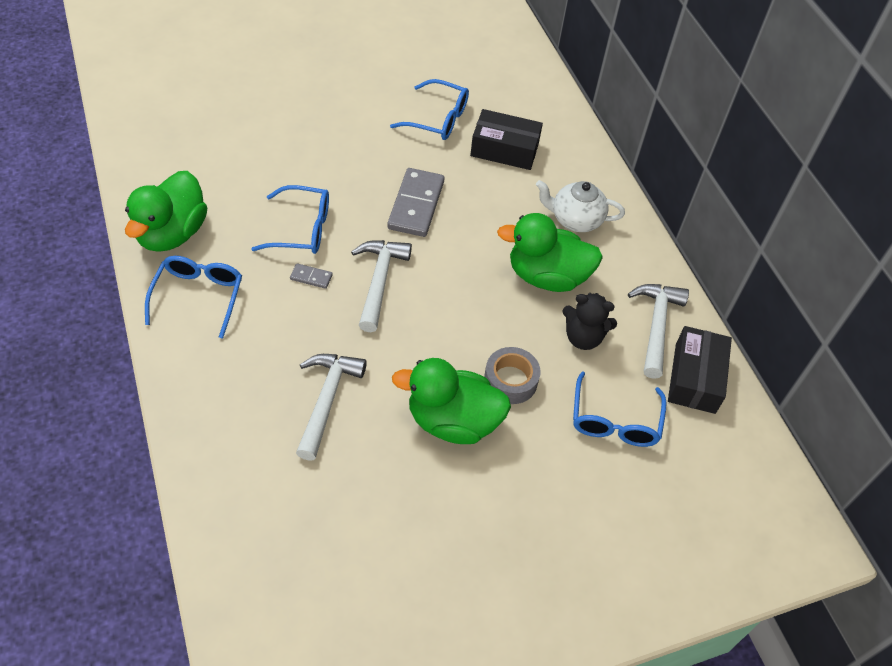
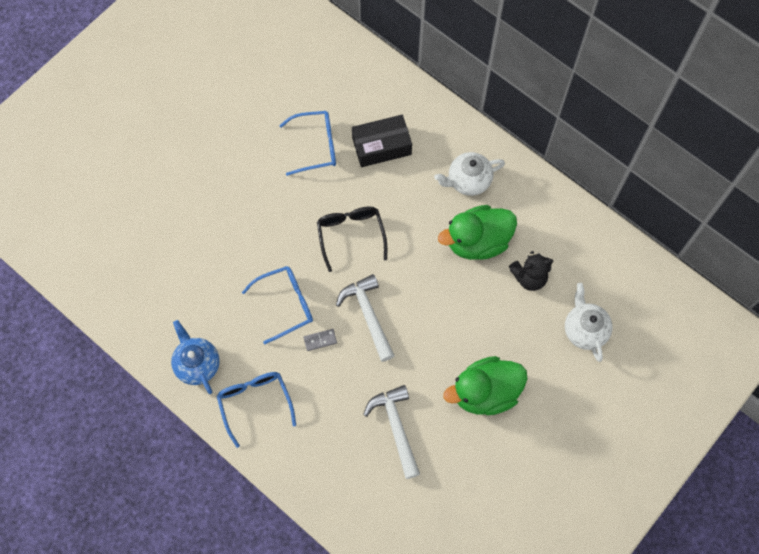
camera: 25 degrees left, 15 degrees up
(172, 233) = (197, 364): green duck -> blue teapot
(416, 205) = (351, 235): grey domino -> black glasses
(510, 380) = (503, 340): grey tape -> none
(614, 421) = (584, 330): blue glasses -> white teapot
(656, 326) = (570, 239): white hammer -> none
(695, 378) = (616, 265): black box -> none

